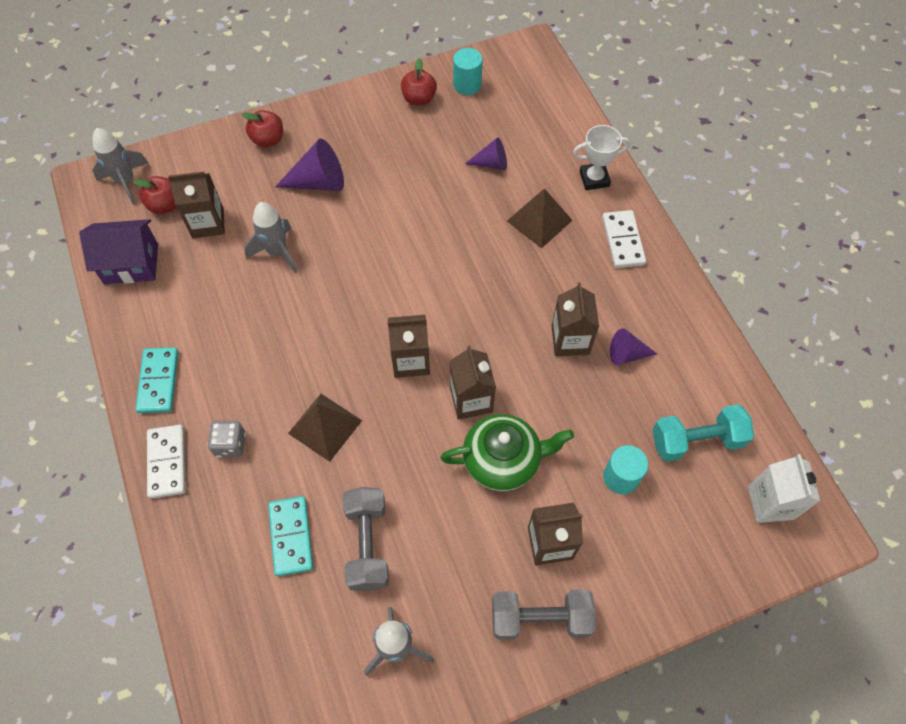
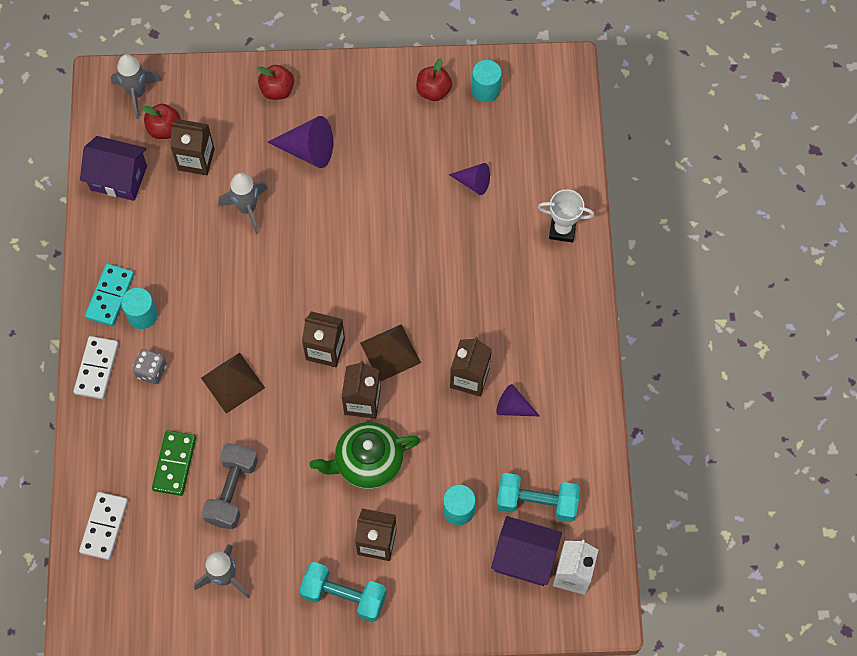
camera: 20 degrees right, 5 degrees up
(201, 390) = (142, 315): none -> turquoise cylinder
(291, 536) = (174, 464): turquoise domino -> green domino
(503, 460) = (367, 462): green teapot -> green teapot turned 150 degrees clockwise
(539, 220) = (492, 255): brown pyramid -> brown pyramid (390, 352)
(540, 618) = (344, 596): grey dumbbell -> turquoise dumbbell
(622, 241) = (559, 300): white domino -> white domino (104, 526)
(713, 503) = (524, 558): none -> purple house

